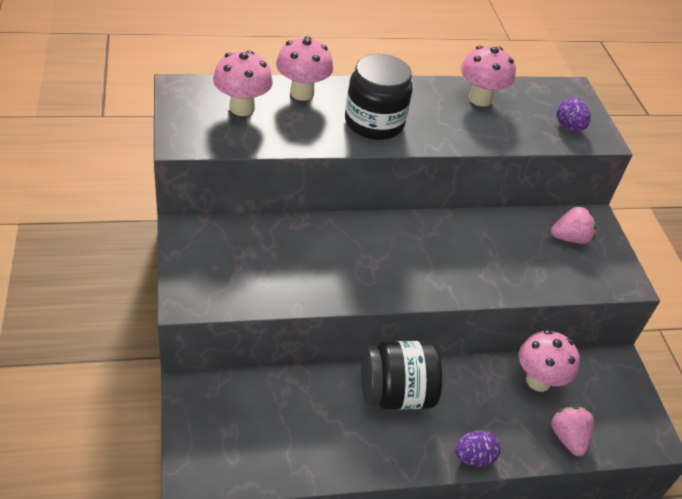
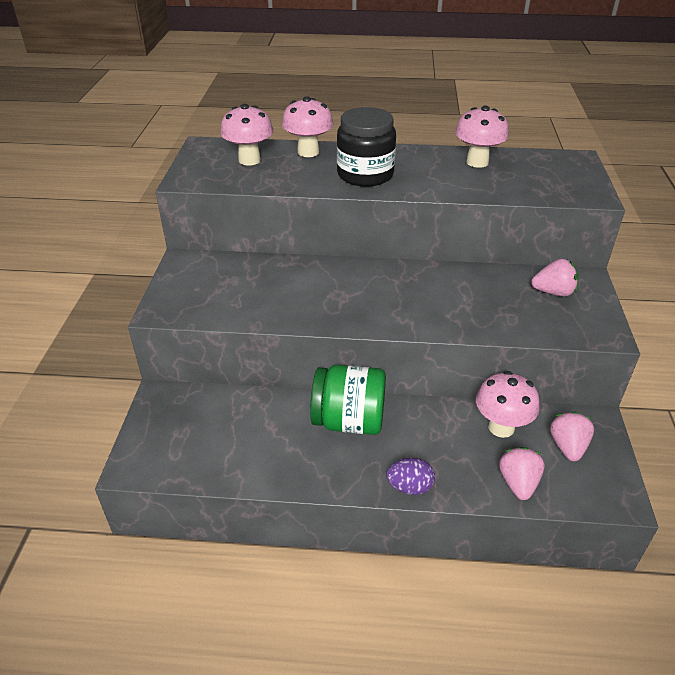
camera: 20 degrees right, 5 degrees down
(395, 393) = (349, 421): black jar -> green jar
(569, 127) = (562, 186): purple egg -> none
(600, 393) = (567, 447): none -> pink strawberry

